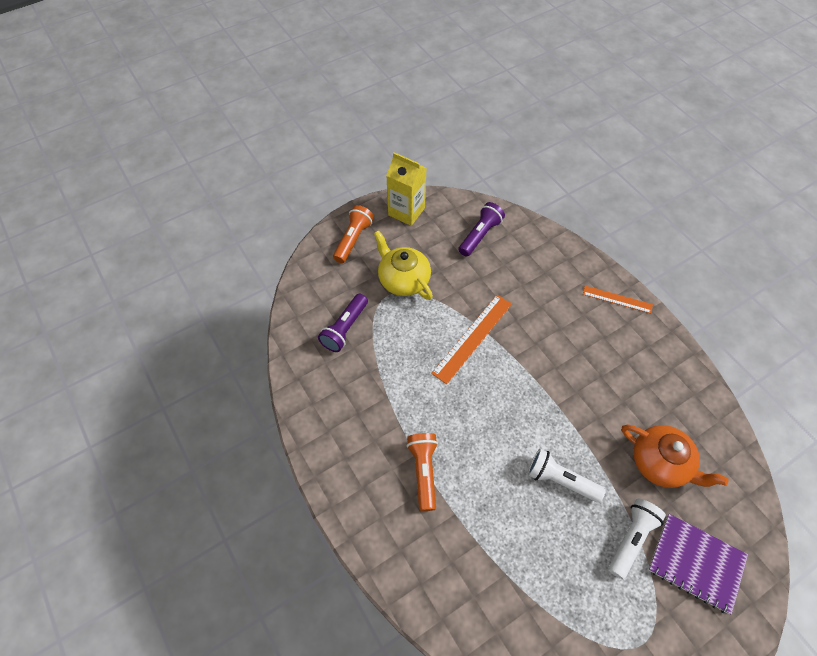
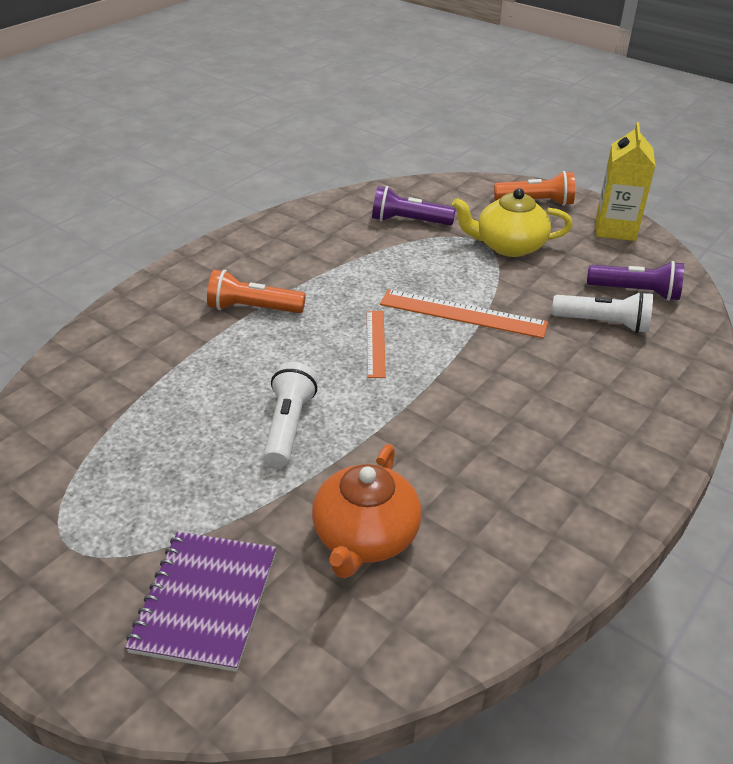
camera: 70 degrees right, 20 degrees down
(403, 279) = (508, 246): yellow teapot -> yellow teapot turned 120 degrees counterclockwise
(423, 471) = (253, 308): orange flashlight -> orange flashlight turned 150 degrees counterclockwise
(617, 299) = (644, 448): orange ruler -> orange ruler (375, 343)
(631, 538) = (223, 514): white flashlight -> white flashlight (604, 323)

